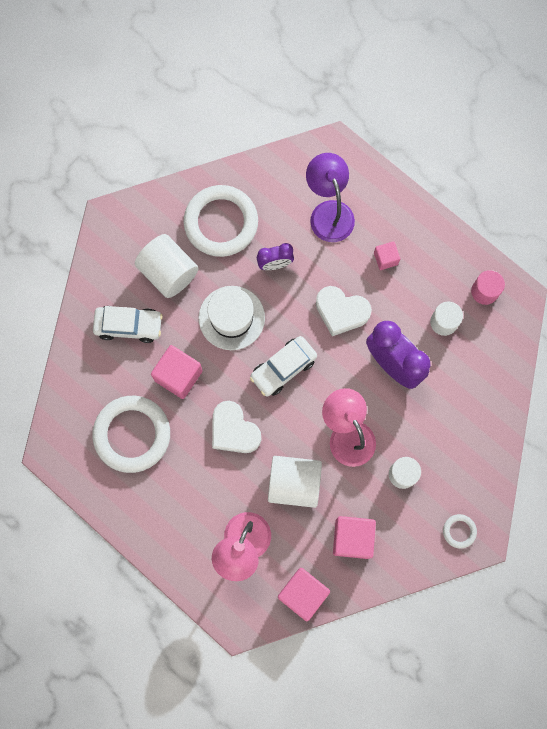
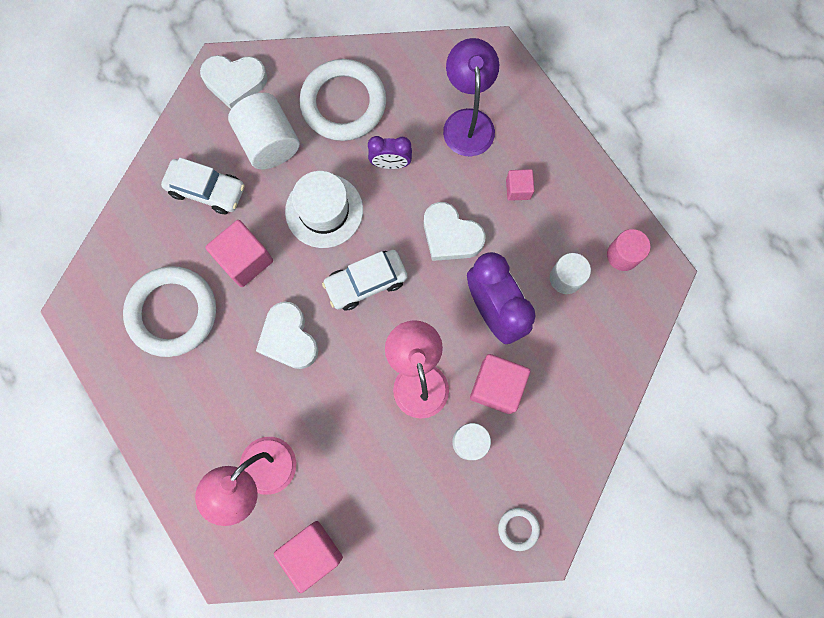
camera: 15 degrees right, 0 degrees up
(124, 228) = (235, 82): none -> white heart
(294, 483) = (340, 418): white cylinder -> none
(352, 538) = (389, 502): pink cube -> pink cube (496, 386)

